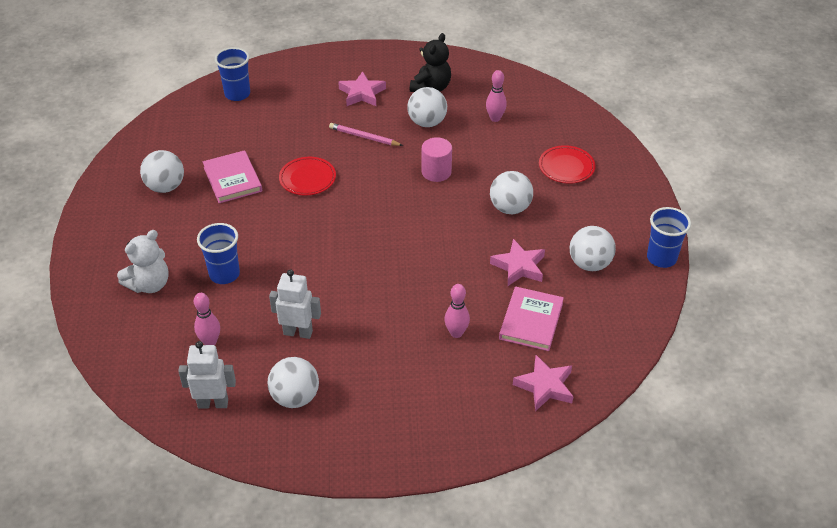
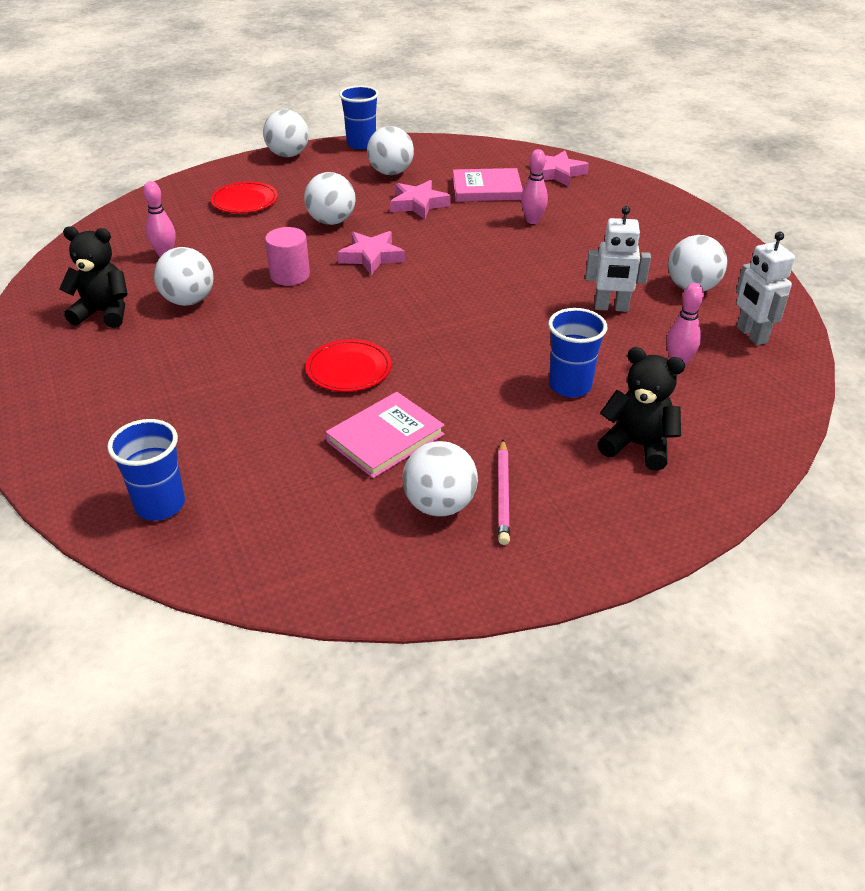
camera: 110 degrees left, 5 degrees down
(149, 284) = (637, 445): white teddy bear -> black teddy bear
(298, 332) = (611, 307): white robot -> white robot turned 75 degrees counterclockwise
(362, 93) = (130, 369): pink star -> pink star (371, 257)
(364, 137) = (238, 343): pink pencil -> pink pencil (503, 494)
(650, 205) = (288, 155): none -> white ball

